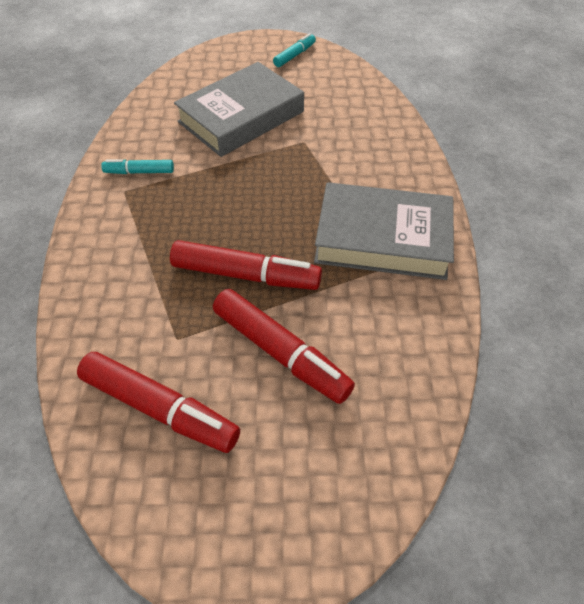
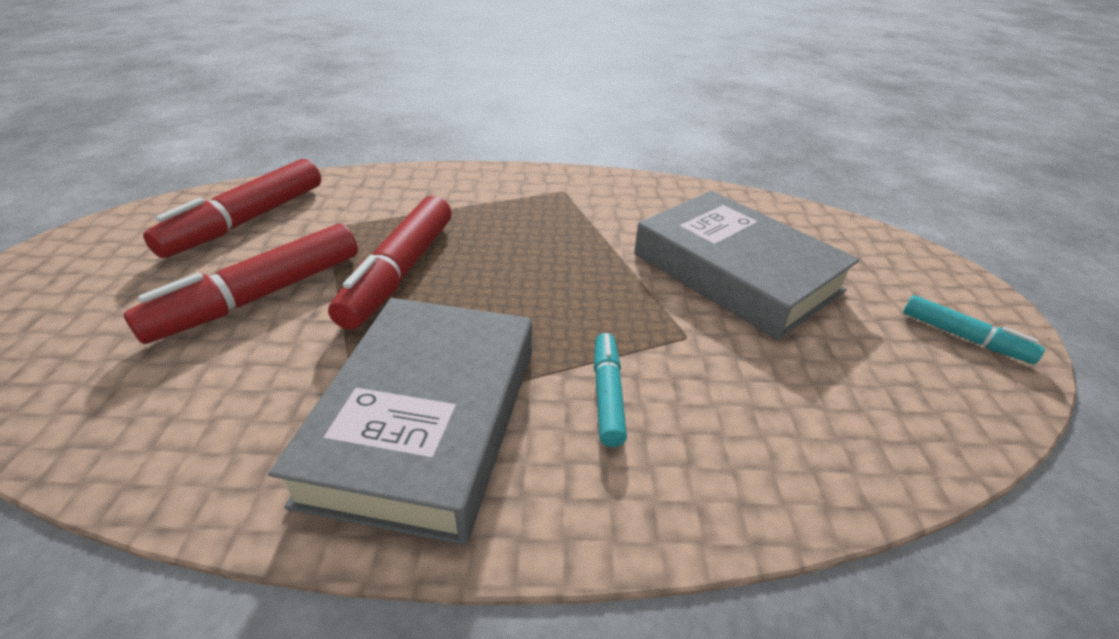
camera: 90 degrees right, 15 degrees down
(139, 172) = (598, 198): turquoise marker -> turquoise marker (607, 394)

